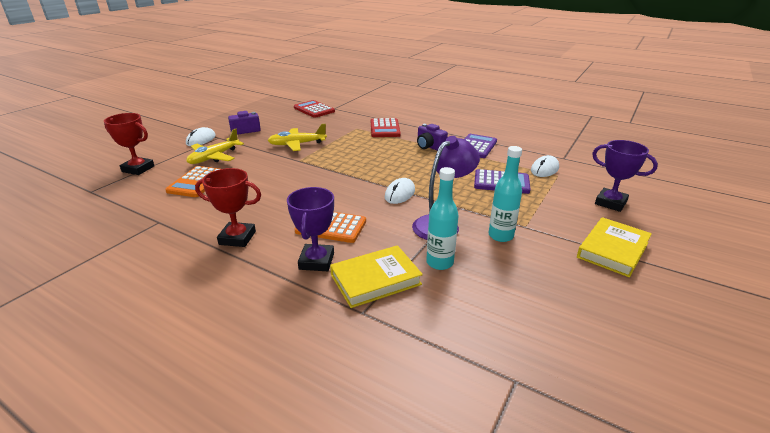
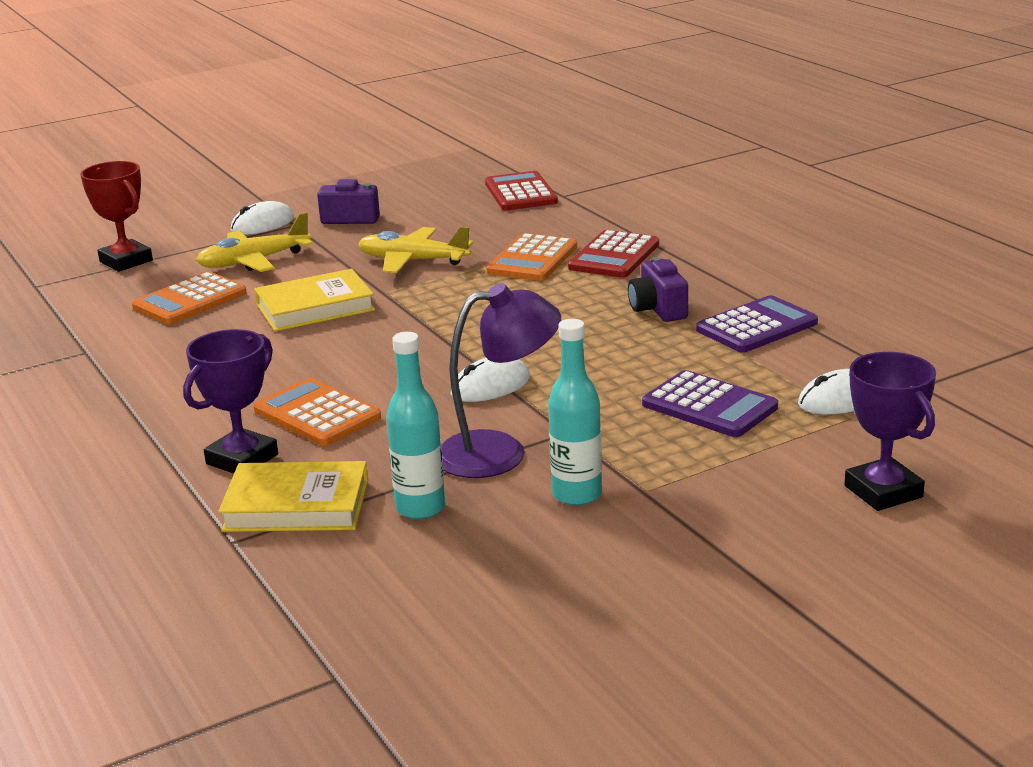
camera: 30 degrees right, 5 degrees down
(237, 238) = (167, 399): red trophy -> none
(351, 135) = (532, 259): none -> orange calculator
(612, 250) = (752, 567): yellow book -> yellow book (315, 307)

